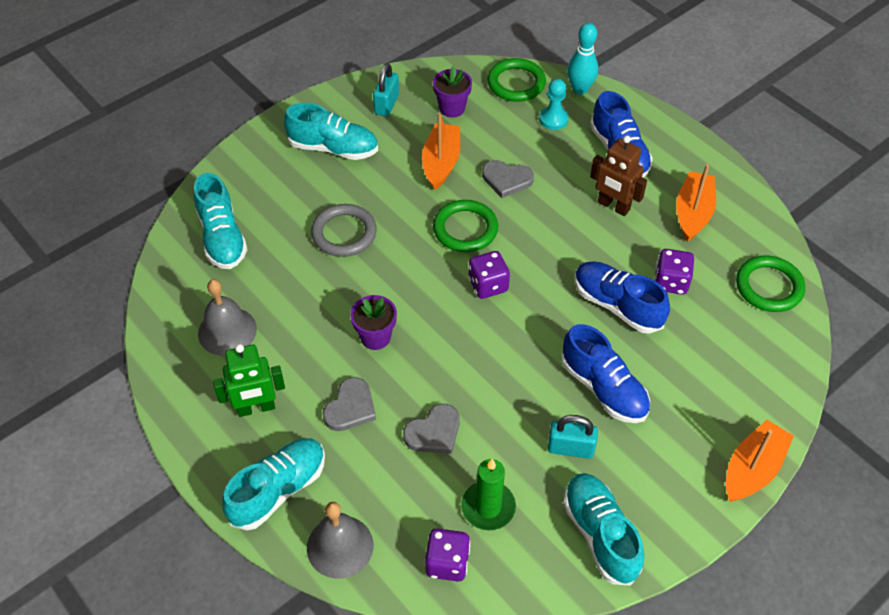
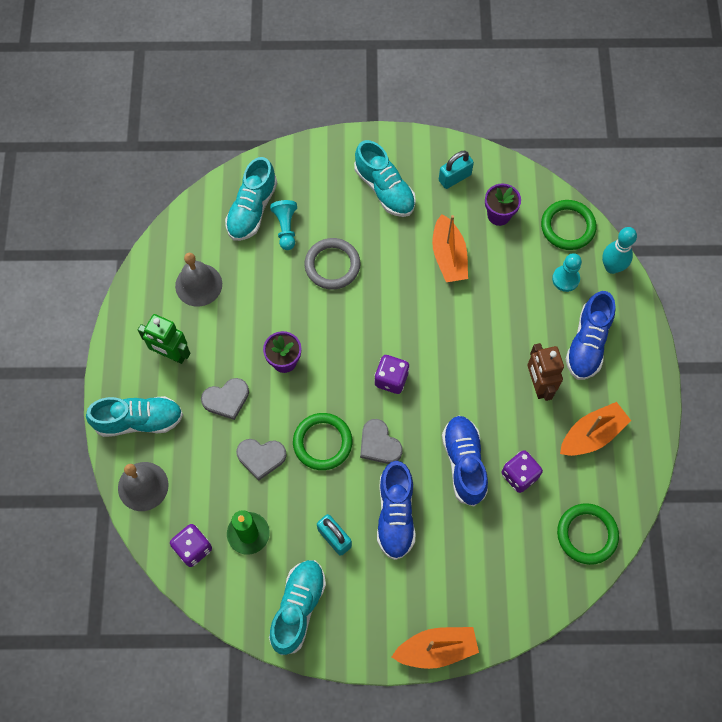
camera: 40 degrees right, 15 degrees up
(270, 232) = (286, 228): none -> turquoise pawn
(441, 163) = (448, 256): orange boat -> orange boat turned 120 degrees clockwise
(465, 229) = (416, 323): green ring -> green ring (322, 442)
(506, 180) = (482, 305): grey heart -> grey heart (379, 444)

